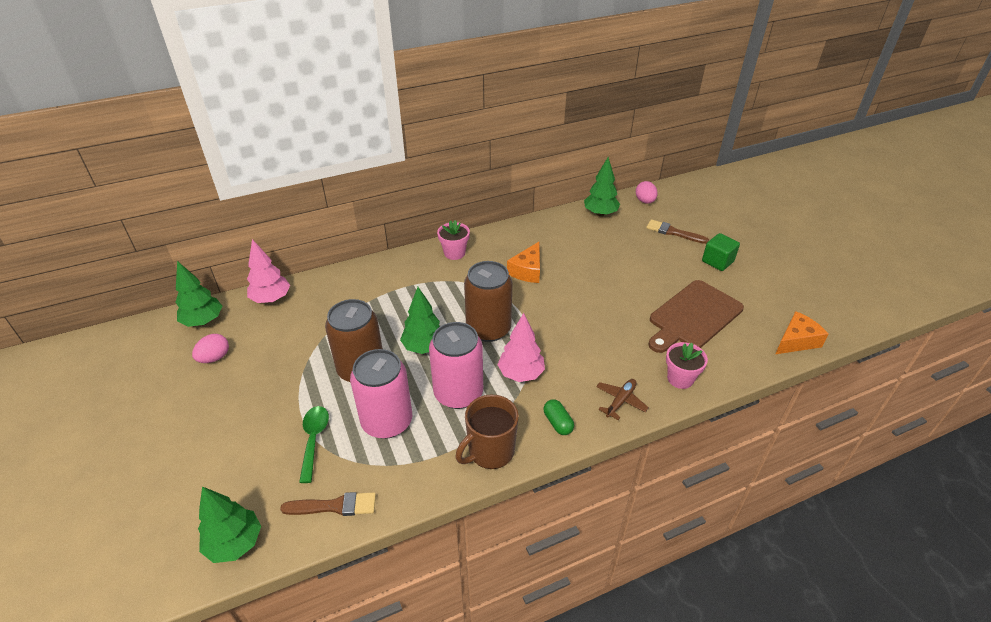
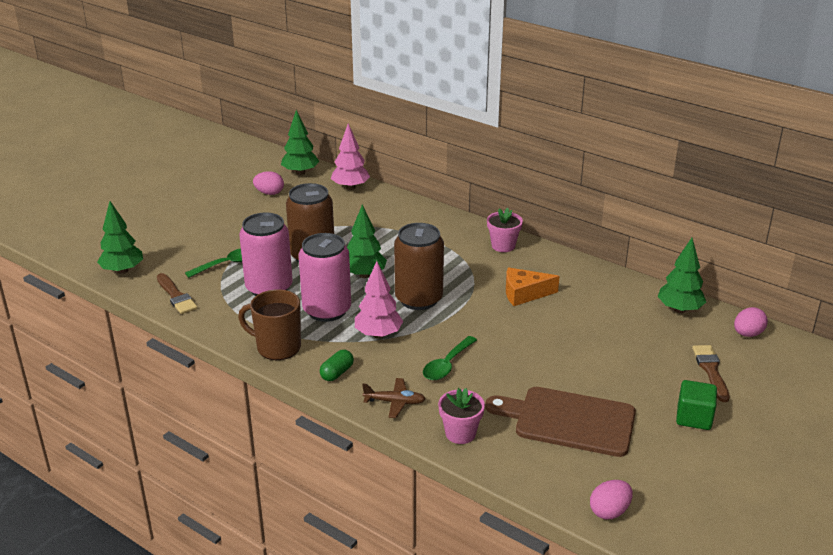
camera: 60 degrees right, 10 degrees down
(590, 350) = (447, 365): none -> green spoon
(796, 341) = (609, 511): orange cheese -> pink egg

